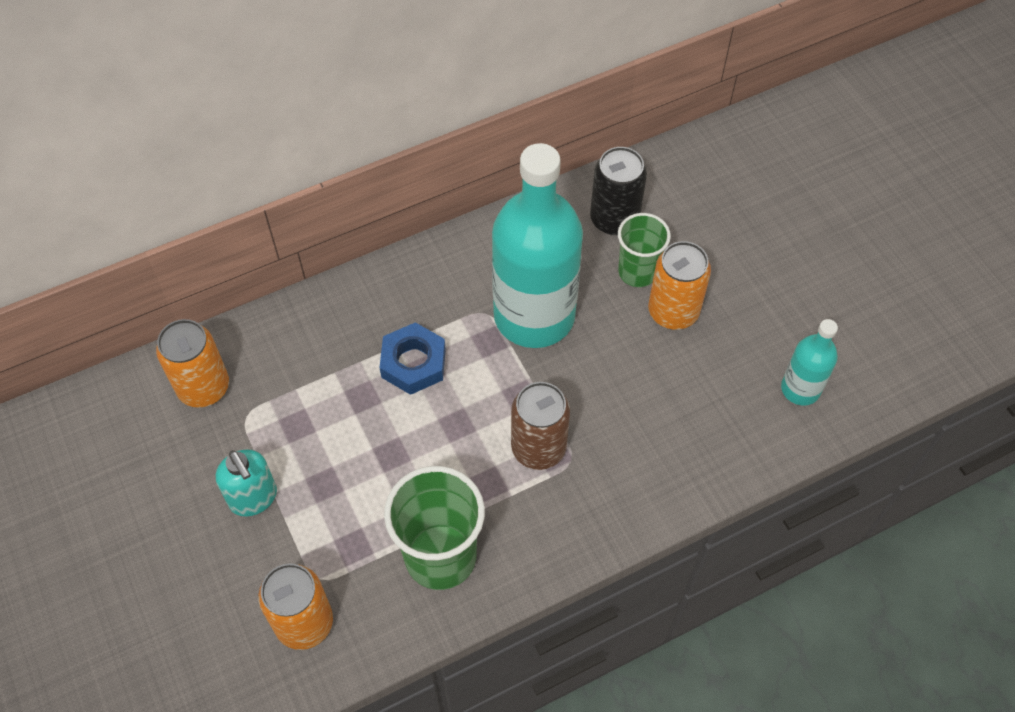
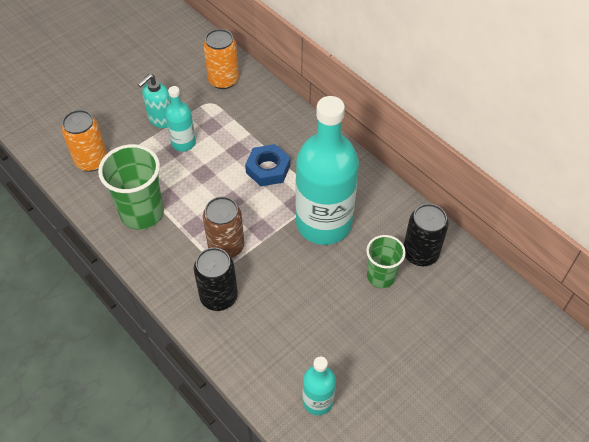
camera: 75 degrees right, 5 degrees down
(318, 472) = (183, 143): none -> turquoise bottle
(621, 474) = (219, 297): none -> black can
(673, 311) = (356, 305): orange can -> none

